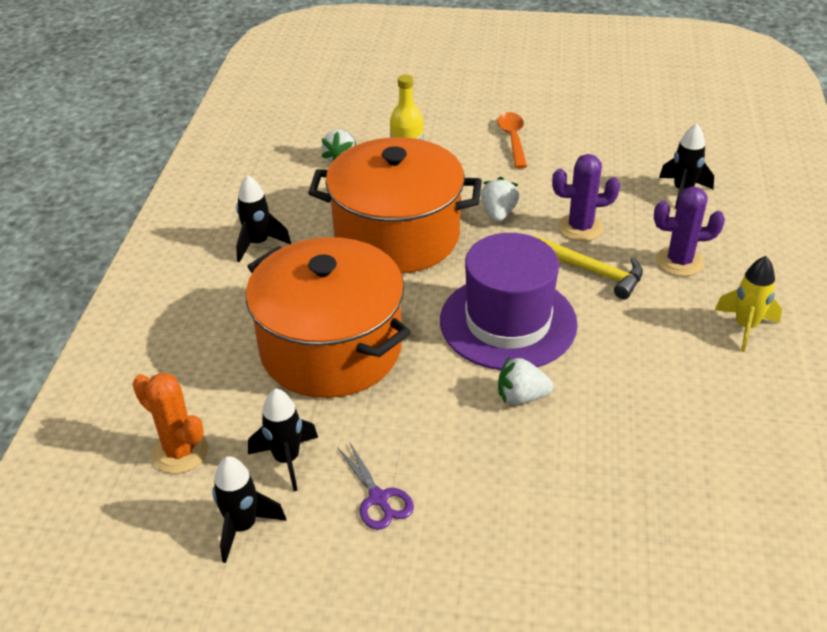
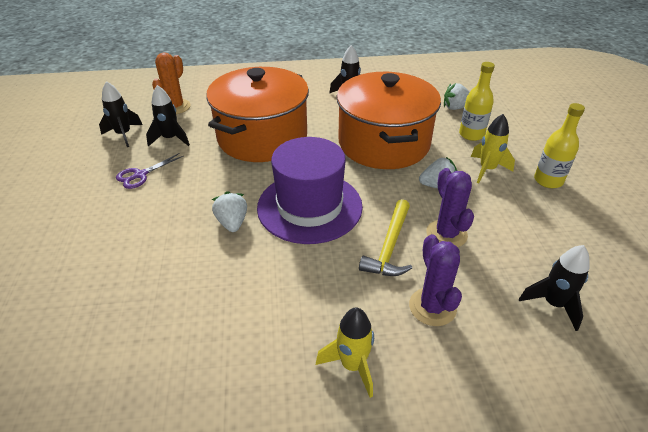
camera: 75 degrees right, 0 degrees up
(480, 172) = (487, 169): none -> yellow rocket
(513, 139) = (548, 180): orange spoon -> yellow bottle

